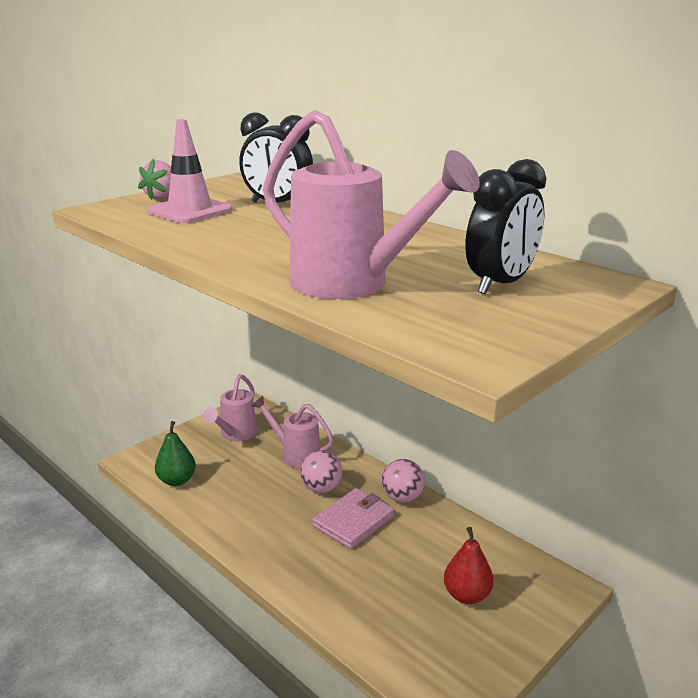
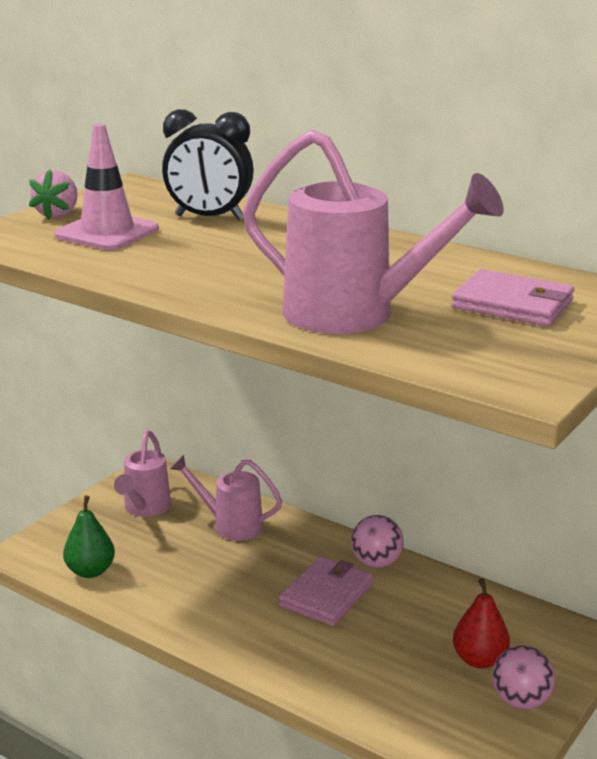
camera: 10 degrees left, 0 degrees up
(321, 488) = (276, 562): pink ball -> pink ball (520, 701)
(500, 284) = (513, 304): black clock -> pink wallet

